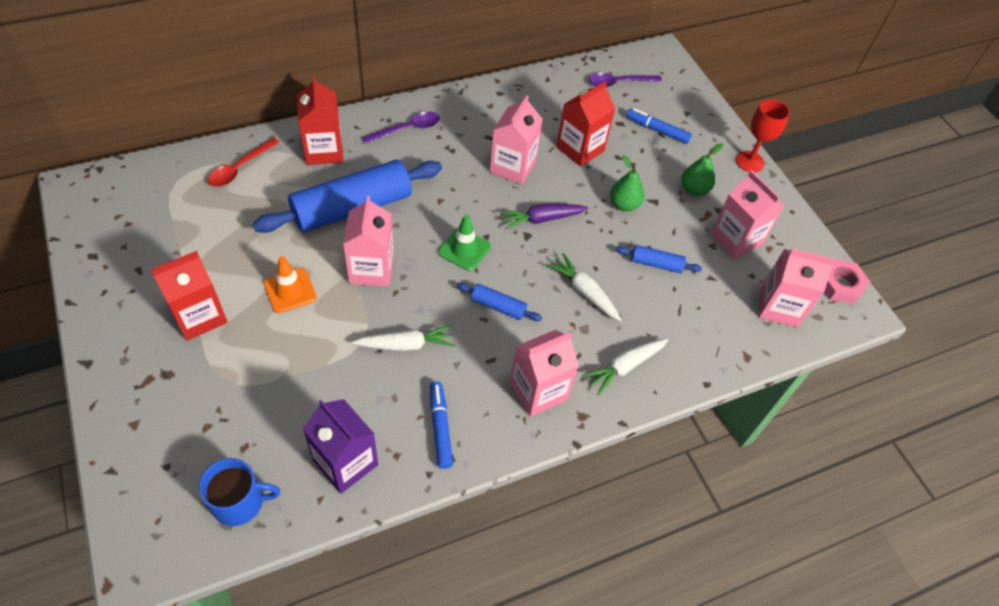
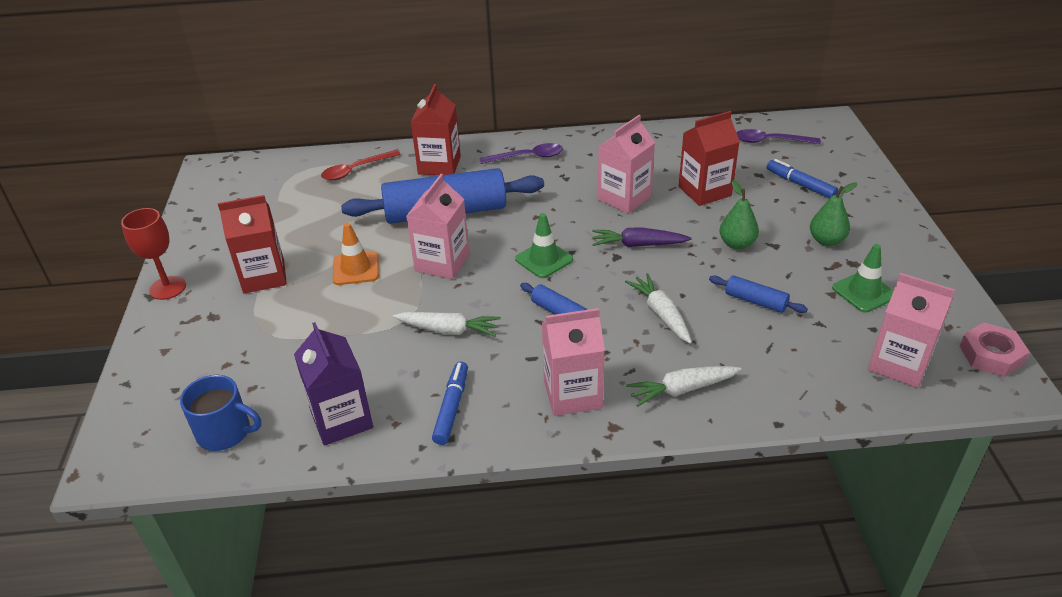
camera: 25 degrees right, 15 degrees down
(736, 239) = (864, 292): pink carton -> green traffic cone
(749, 161) = (905, 223): red goblet -> red goblet (167, 288)

